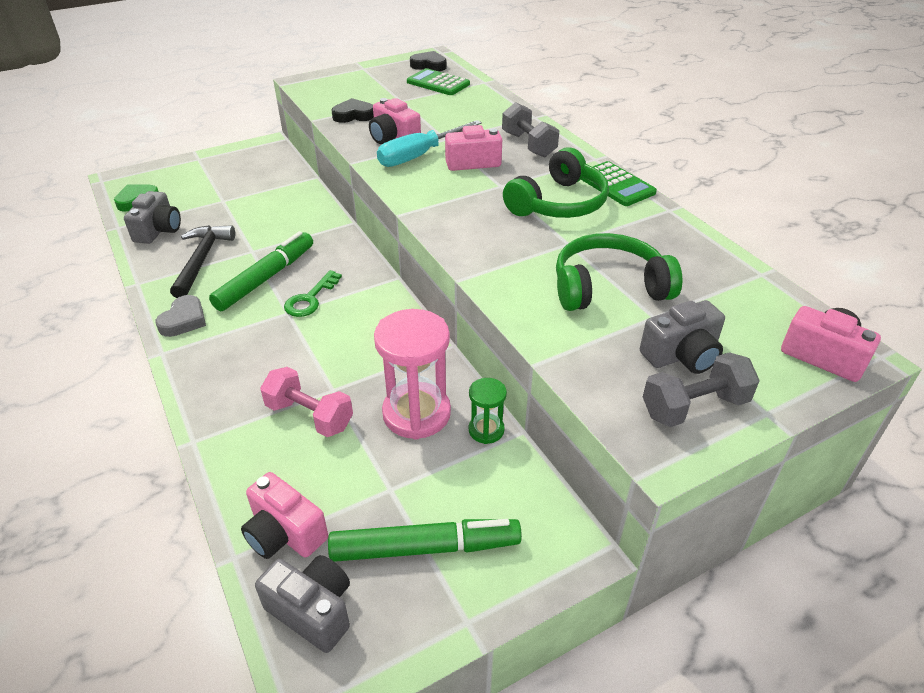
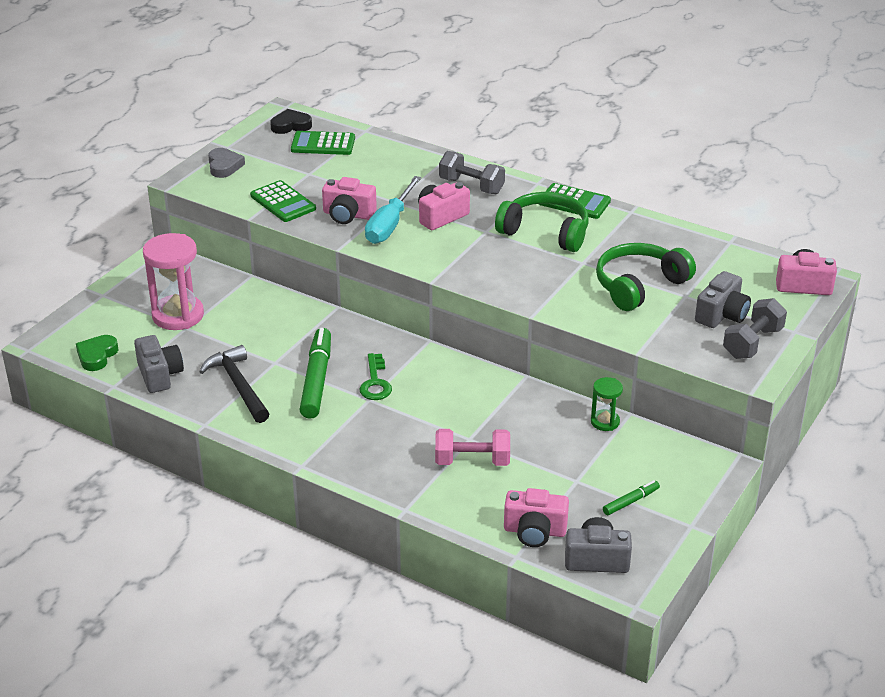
camera: 30 degrees left, 5 degrees down
(184, 320) = (287, 436): grey heart -> grey heart (224, 166)
(353, 115) = (283, 202): black heart -> green calculator
(416, 413) = (547, 430): pink hourglass -> pink hourglass (178, 315)
(424, 547) = (630, 502): green marker -> green marker, size x0.49
(558, 203) = (545, 232): green headphones -> green headphones turned 75 degrees counterclockwise

